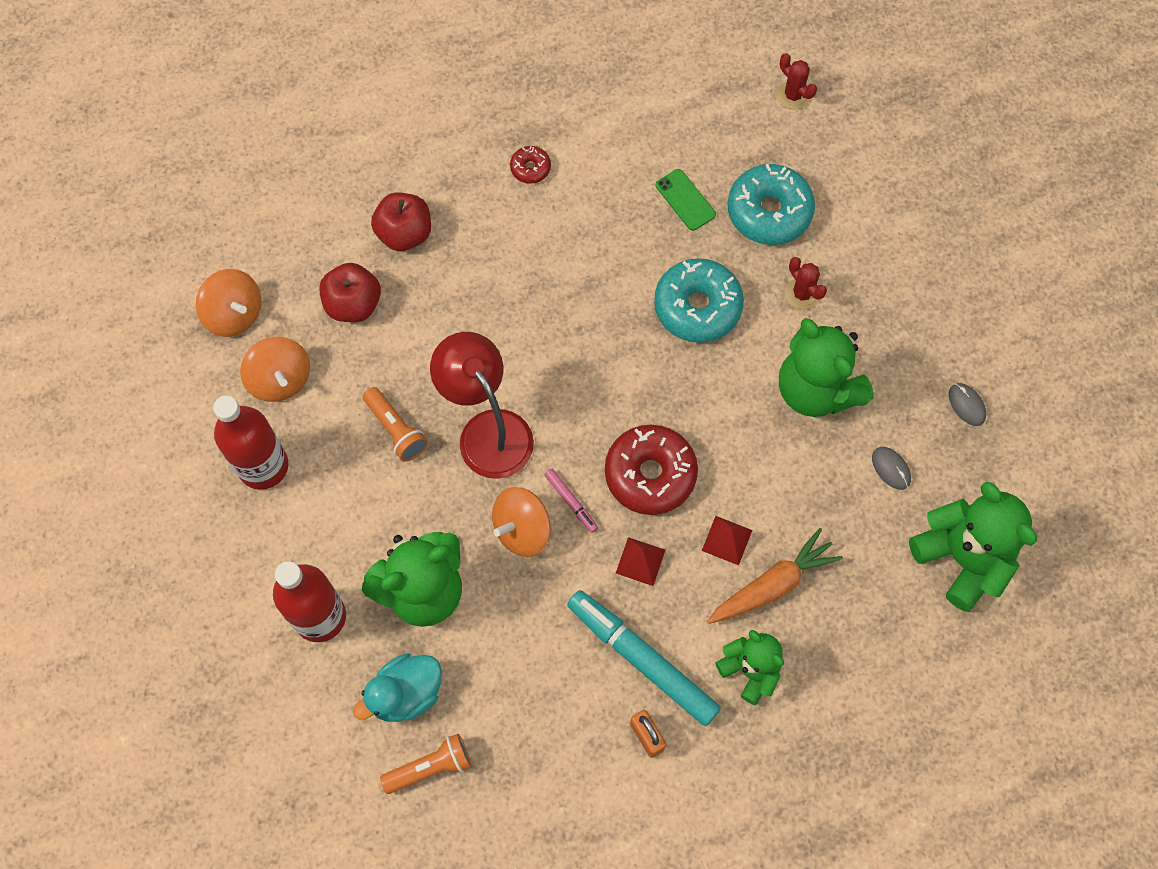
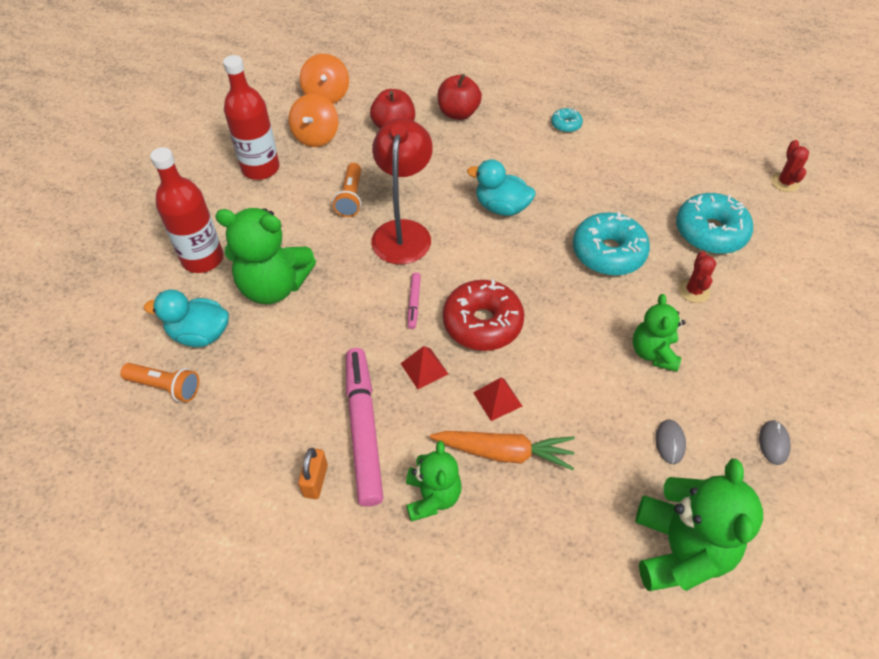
camera: 40 degrees right, 15 degrees down
(522, 530) = (367, 297): orange spinning top -> none
(530, 168) = (566, 125): red donut -> turquoise donut
(556, 327) = (501, 207): none -> turquoise duck
(642, 659) = (363, 429): turquoise marker -> pink marker
(685, 200) = (654, 193): green phone -> none
(816, 389) = (653, 353): green teddy bear -> green teddy bear, size x0.61

